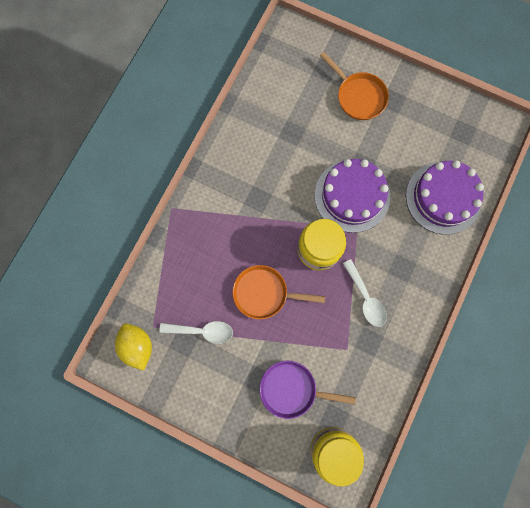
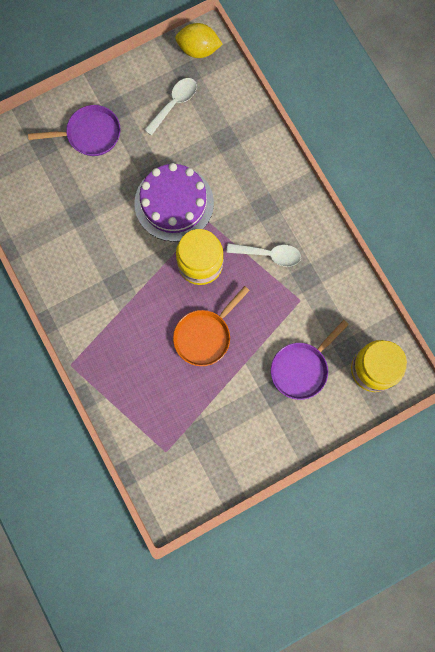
camera: 55 degrees left, 0 degrees up
(137, 346) = (173, 476): yellow lemon -> yellow lemon (198, 49)
(202, 331) = (200, 411): white spoon -> white spoon (174, 104)
(358, 96) = (90, 134): orange pan -> purple pan
(443, 197) = (230, 131): purple cake -> none

